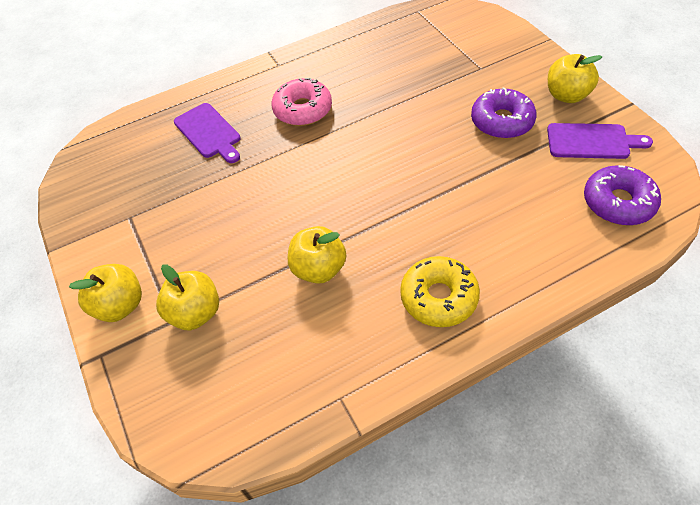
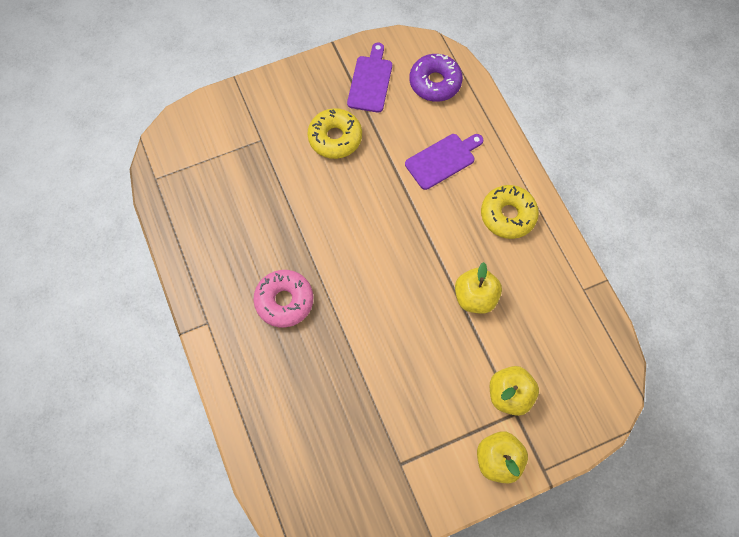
camera: 90 degrees left, 15 degrees up
(209, 132) = (299, 393): purple cutting board -> purple cutting board (442, 160)
(502, 121) = (335, 138): purple donut -> yellow donut
(567, 95) = (313, 84): yellow apple -> none

